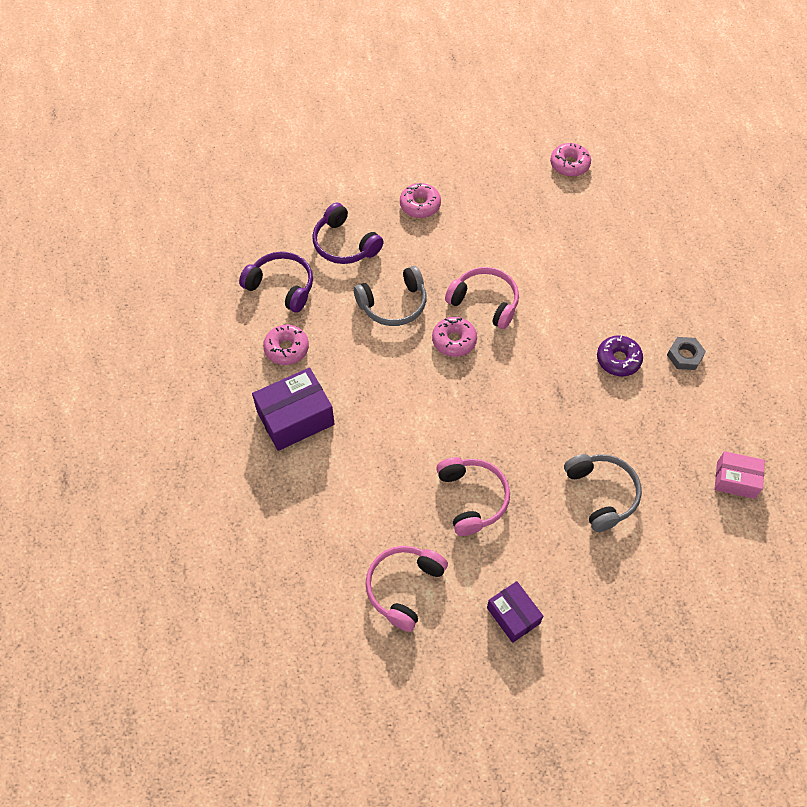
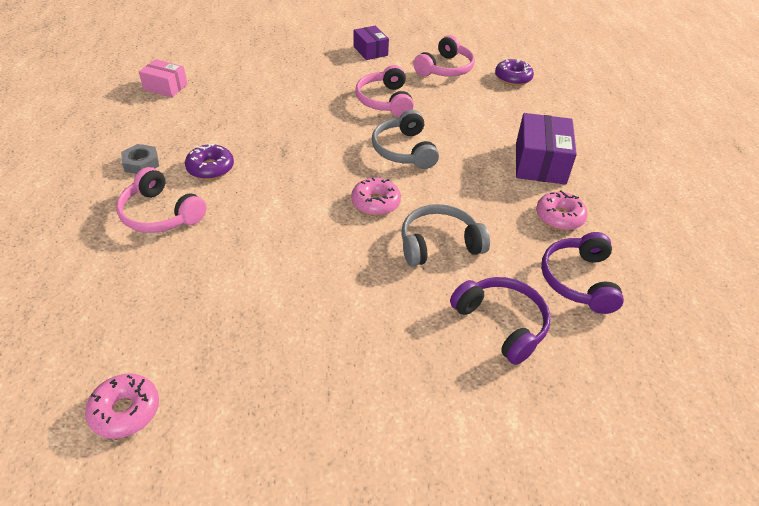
camera: 175 degrees left, 15 degrees down
(281, 286) = (578, 280): purple headphones -> purple headphones turned 60 degrees clockwise
(295, 418) = (540, 163): purple box -> purple box turned 60 degrees counterclockwise
(311, 581) = (513, 78): none -> purple donut
(420, 205) = (388, 369): pink donut -> none
(485, 302) = (330, 234): pink headphones -> pink headphones (160, 214)
(602, 494) = (278, 92): grey headphones -> grey headphones (404, 150)

